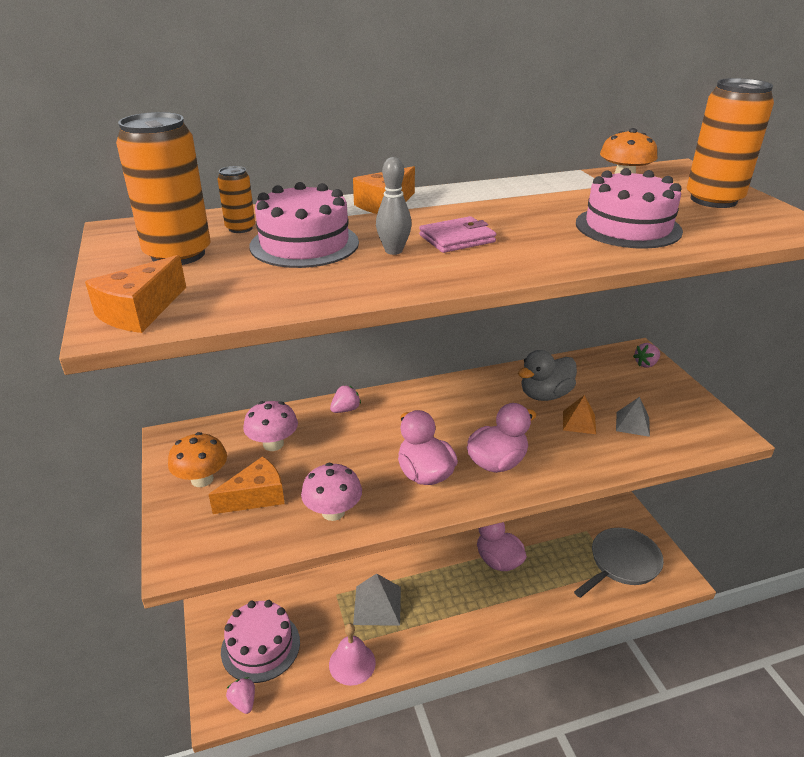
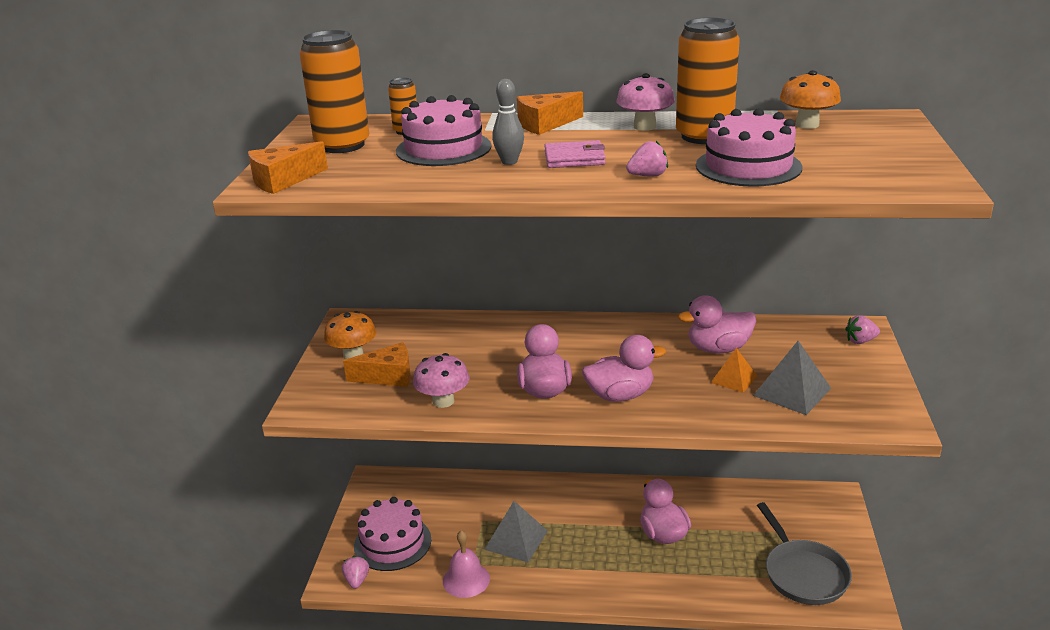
camera: 25 degrees right, 5 degrees down
(273, 444) = (427, 340): pink mushroom -> pink mushroom (644, 127)
(345, 409) = (509, 325): pink strawberry -> pink strawberry (648, 176)
(545, 395) = (718, 349): grey duck -> pink duck
(621, 564) = (803, 573): grey pan -> grey pan turned 90 degrees clockwise
(632, 424) = (792, 391): grey pyramid -> grey pyramid, size x1.59
(713, 200) = (879, 152): orange can -> orange can (704, 136)

